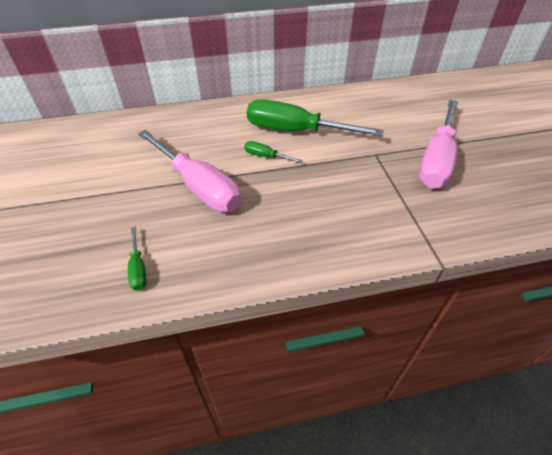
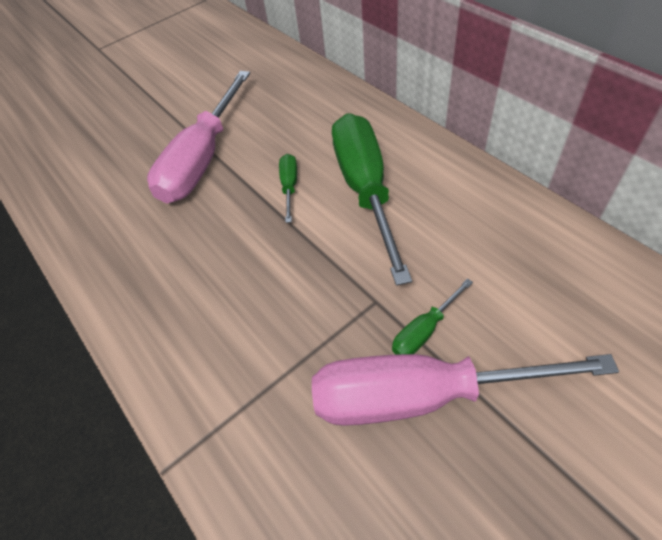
camera: 70 degrees right, 5 degrees up
(138, 268) = (73, 179): green screwdriver -> green screwdriver (424, 330)

